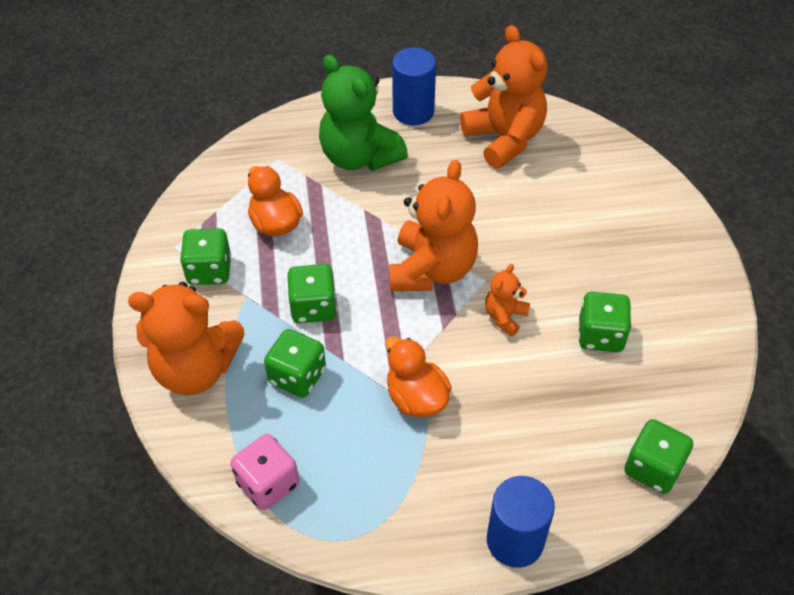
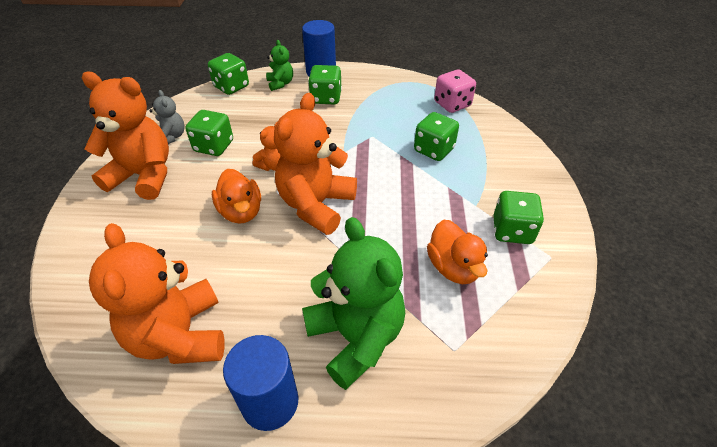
camera: 170 degrees left, 5 degrees down
(195, 369) = (508, 162): orange teddy bear -> orange teddy bear (144, 176)
(313, 307) = (420, 190): green dice -> green dice (326, 98)
(416, 398) = (354, 130): orange duck -> orange duck (241, 212)
(573, 491) = (280, 83): none -> green teddy bear
(669, 343) = (171, 137): none -> grey teddy bear

